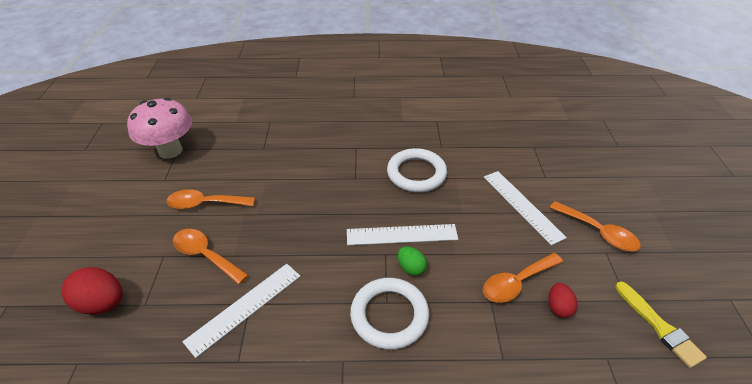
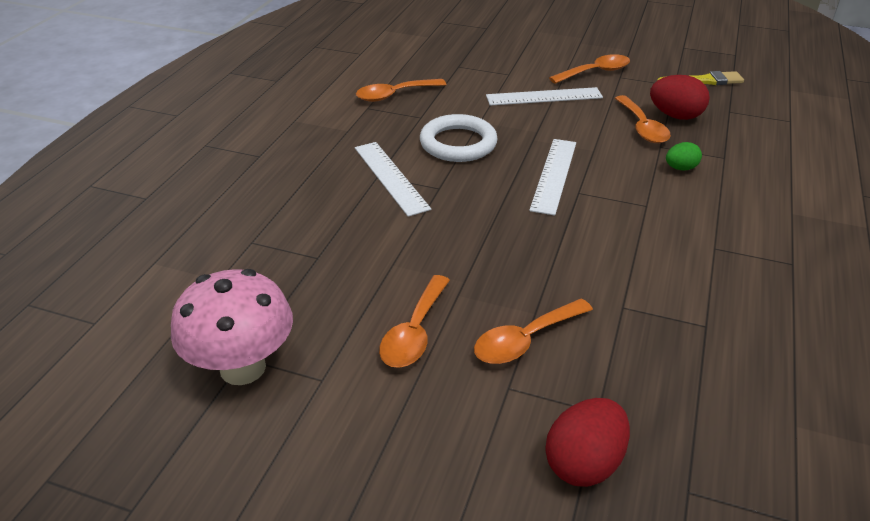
camera: 70 degrees left, 5 degrees down
(244, 307) = (628, 311): white ruler -> white ruler (390, 177)
(389, 315) = (664, 207): white ring -> none
(411, 268) = (605, 180): green egg -> green egg (680, 168)
(462, 127) = (394, 95): none -> orange spoon
(558, 307) = (675, 116): red egg -> red egg, size x1.69

